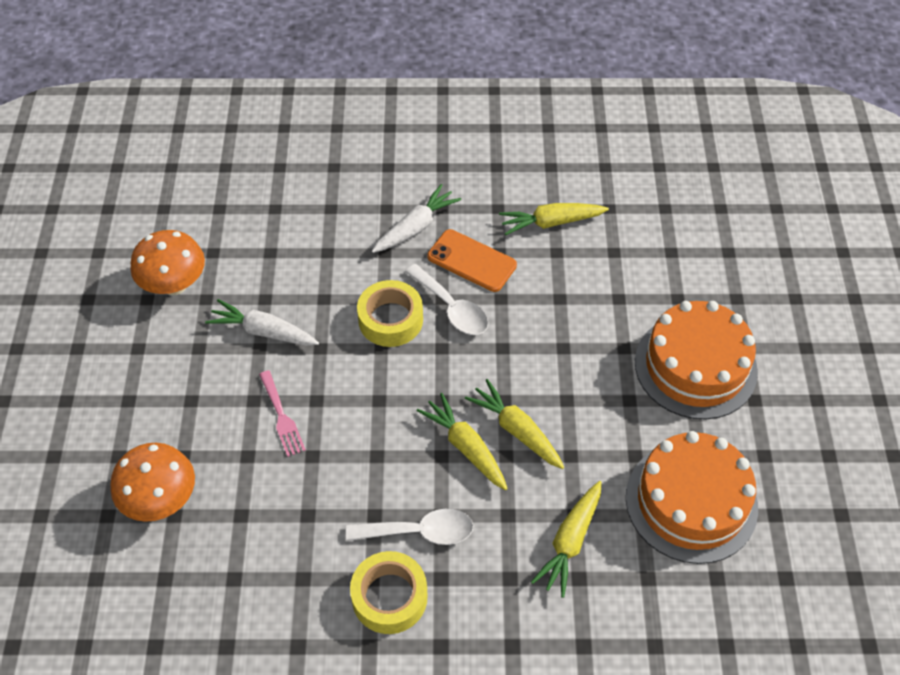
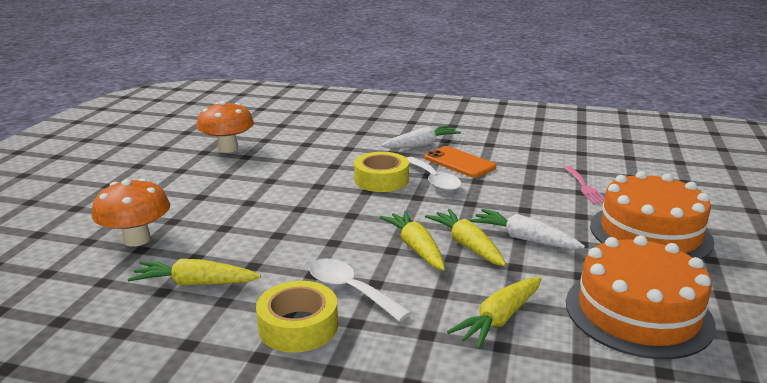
camera: 15 degrees right, 30 degrees down
(263, 331) = (278, 174): white carrot -> white carrot (524, 239)
(282, 417) = (266, 212): pink fork -> pink fork (584, 187)
(420, 532) = (350, 290): white spoon -> white spoon turned 150 degrees counterclockwise
(551, 222) = (530, 154): yellow carrot -> yellow carrot (195, 283)

